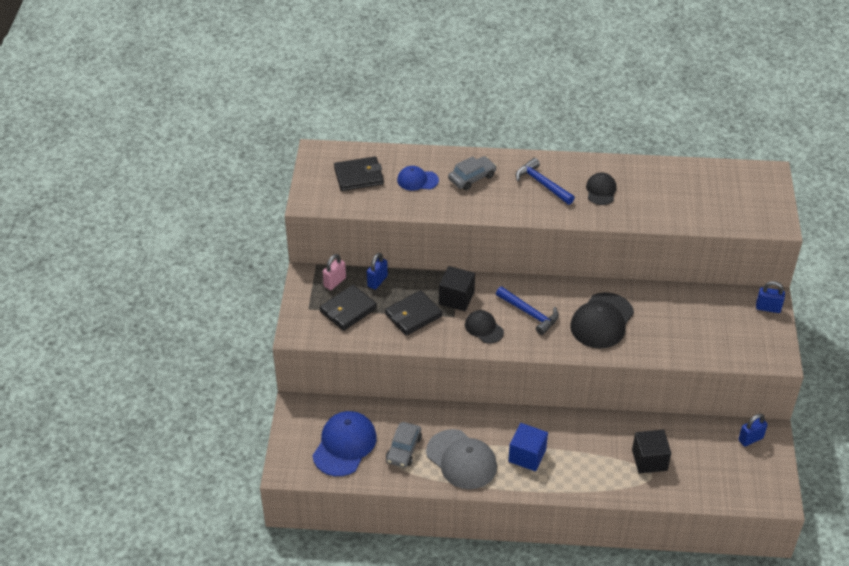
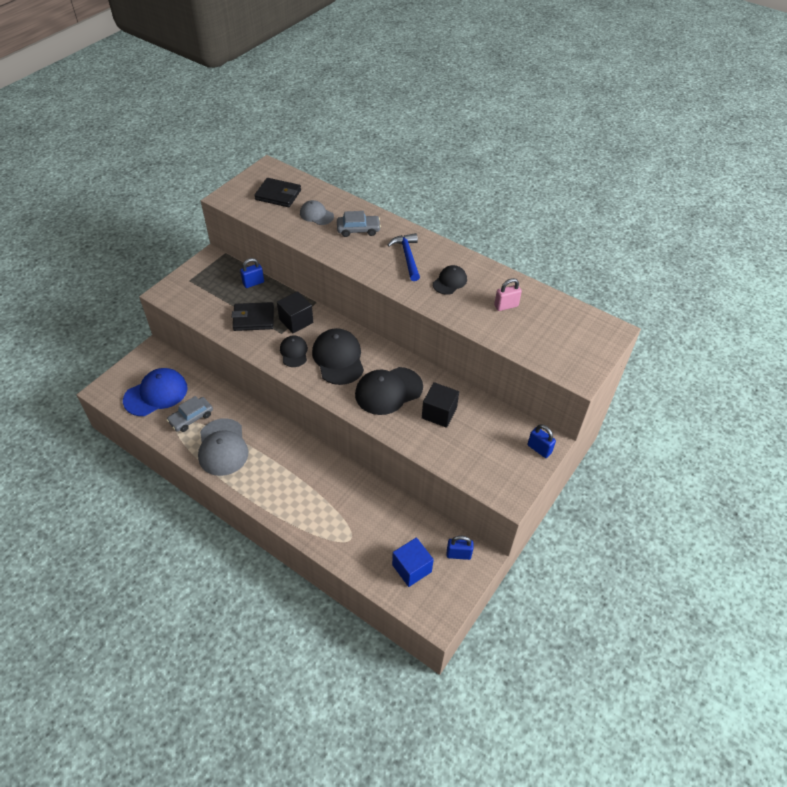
camera: 30 degrees right, 5 degrees up
(334, 282) = (224, 270): pink padlock -> pink padlock (506, 306)
(348, 310) = (213, 294): black wallet -> none
(417, 180) = (316, 215): blue cap -> grey cap
(527, 455) = (271, 470): blue cube -> blue cube (411, 568)
(530, 314) = (338, 358): blue hammer -> black cap
(649, 460) = (360, 525): black cube -> black cube (439, 413)

